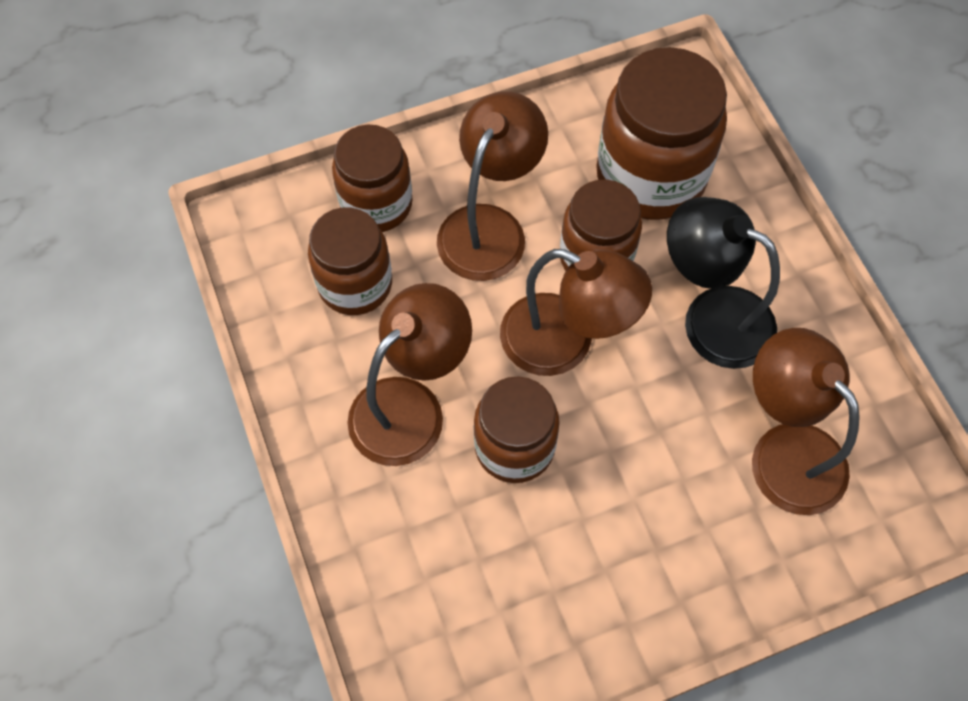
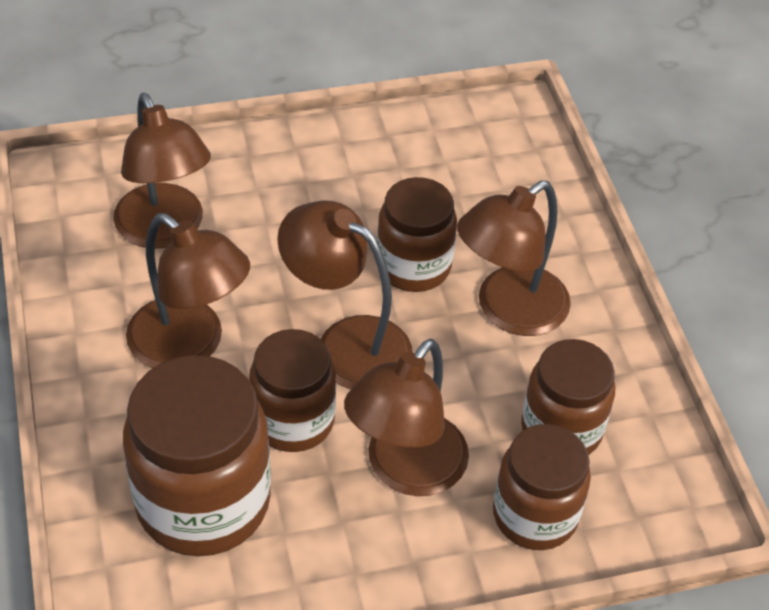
camera: 175 degrees left, 15 degrees down
(711, 317) = (189, 346): black lamp -> brown lamp

